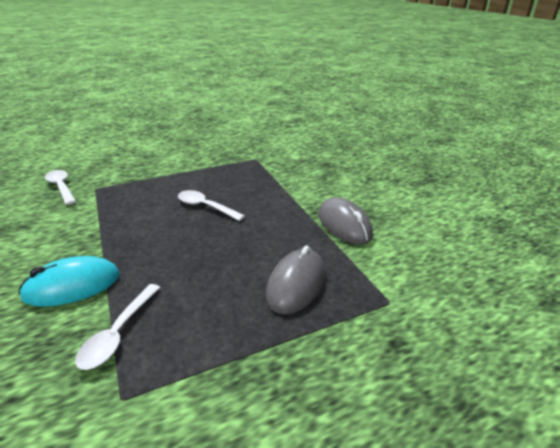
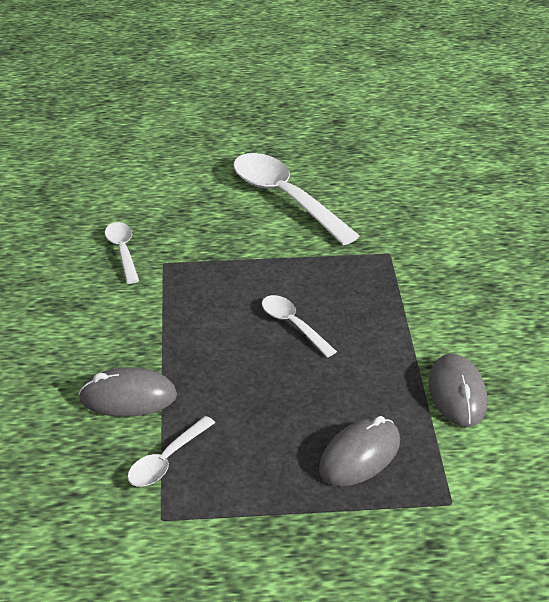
camera: 20 degrees right, 5 degrees up
(72, 286) = (128, 397): turquoise mouse -> grey mouse
(177, 144) = (285, 198): none -> white spoon

